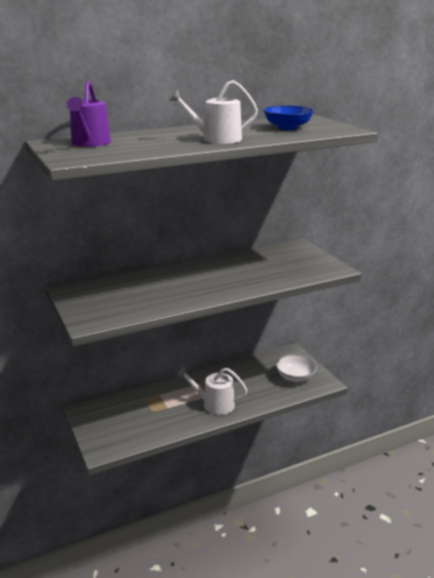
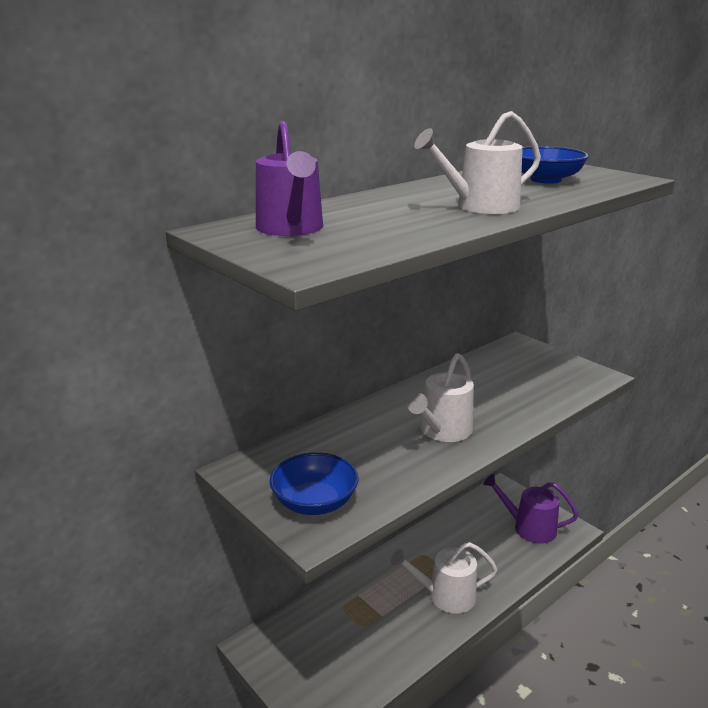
camera: 15 degrees left, 0 degrees up
(99, 309) = (314, 502): none -> blue bowl
(203, 286) = (443, 431): none -> white watering can
(295, 377) = (529, 527): white bowl -> purple watering can

